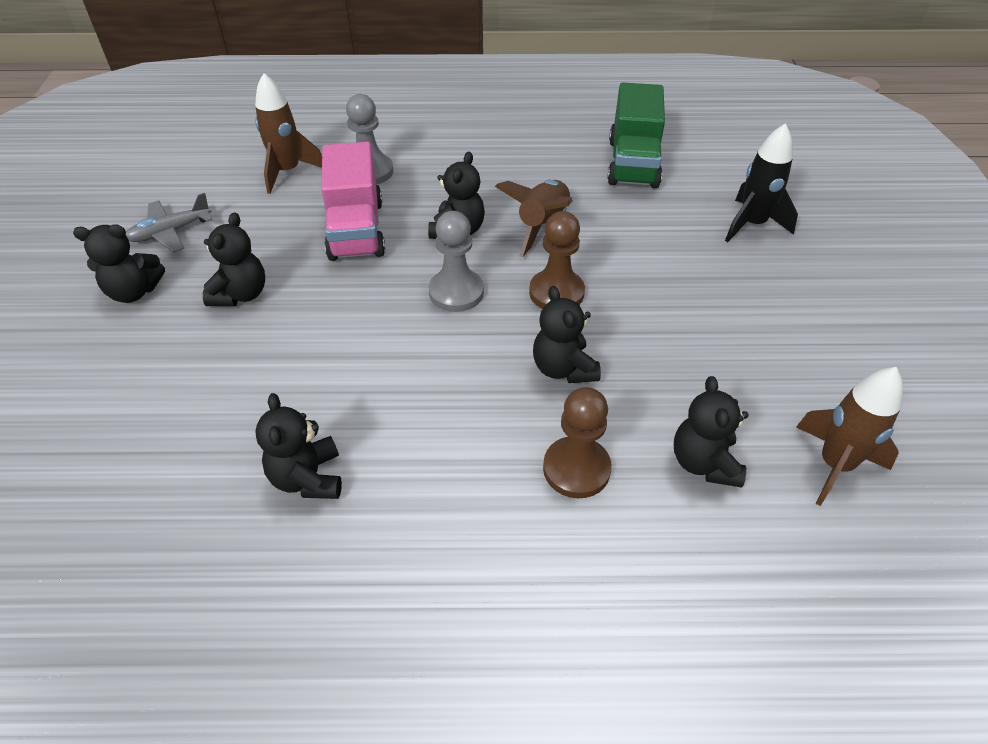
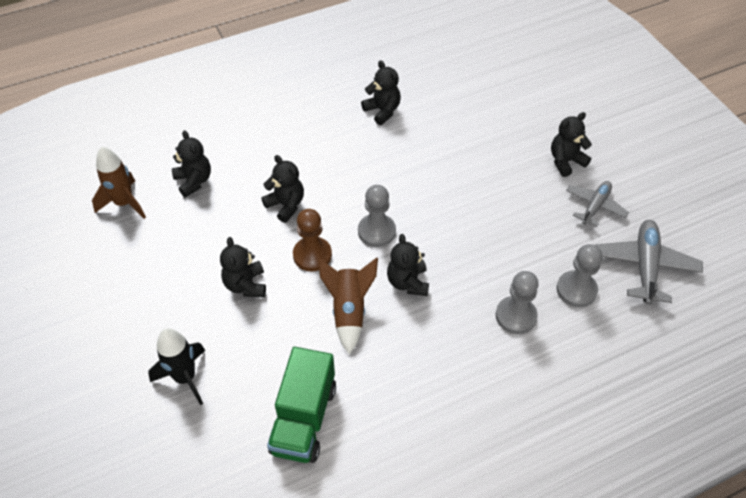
camera: 155 degrees right, 5 degrees up
(197, 168) = (645, 266): none -> grey plane
(241, 294) = (504, 182): black teddy bear -> black teddy bear (246, 285)
(288, 172) = (576, 290): brown rocket -> grey pawn
(356, 230) = (478, 255): pink truck -> none
(576, 469) = (258, 156): brown pawn -> none
(633, 163) = (304, 419): green truck -> green truck turned 150 degrees counterclockwise

